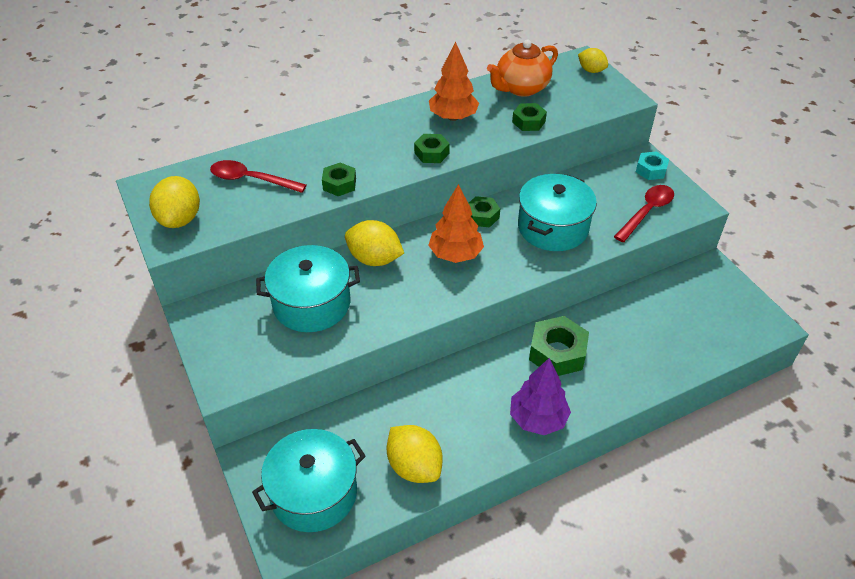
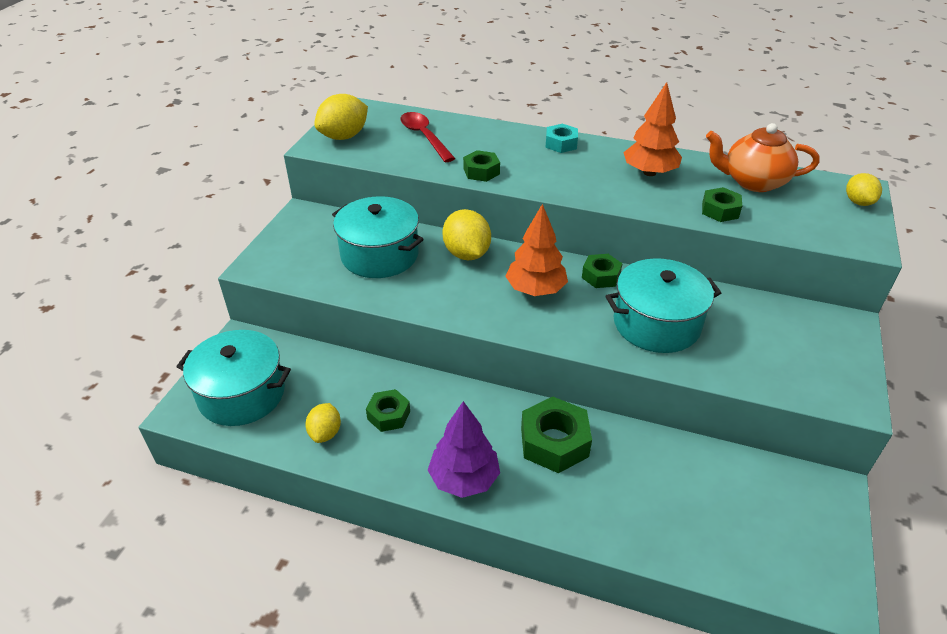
camera: 45 degrees right, 5 degrees down
(414, 466) = (325, 433): yellow lemon -> yellow lemon, size x0.62
(431, 153) = (589, 188): green nut -> green nut (388, 415)
(646, 212) = (781, 371): red spoon -> none
(651, 170) = (842, 339): turquoise nut -> turquoise nut (561, 144)

